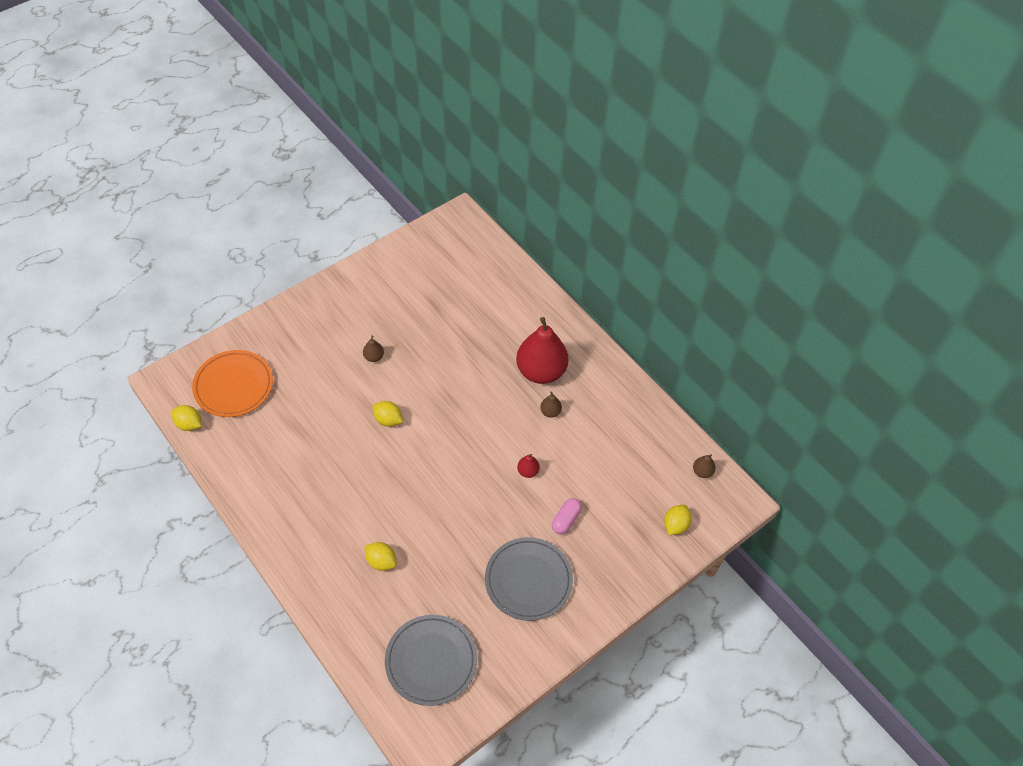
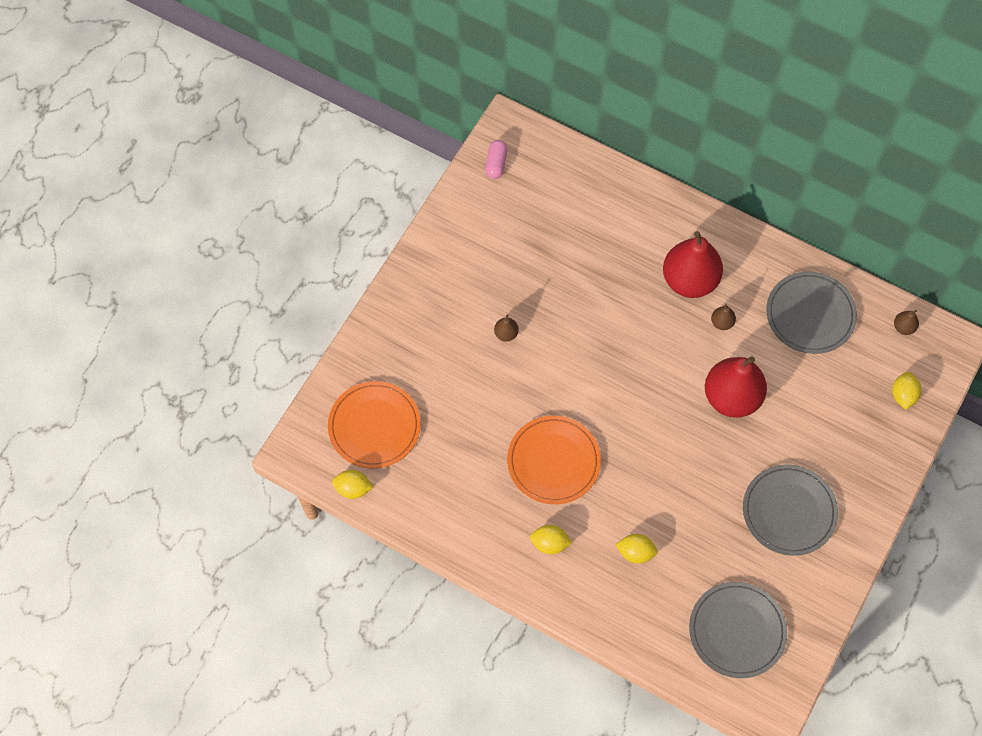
camera: 20 degrees left, 10 degrees up
(356, 464) = (553, 461): none -> orange plate
(388, 420) = (560, 399): yellow lemon -> yellow lemon (549, 543)
(528, 471) = (731, 397): red pear -> red pear, size x2.45
(566, 520) = (794, 433): pink capsule -> pink capsule (496, 164)
(627, 432) = (810, 314): none -> grey plate

